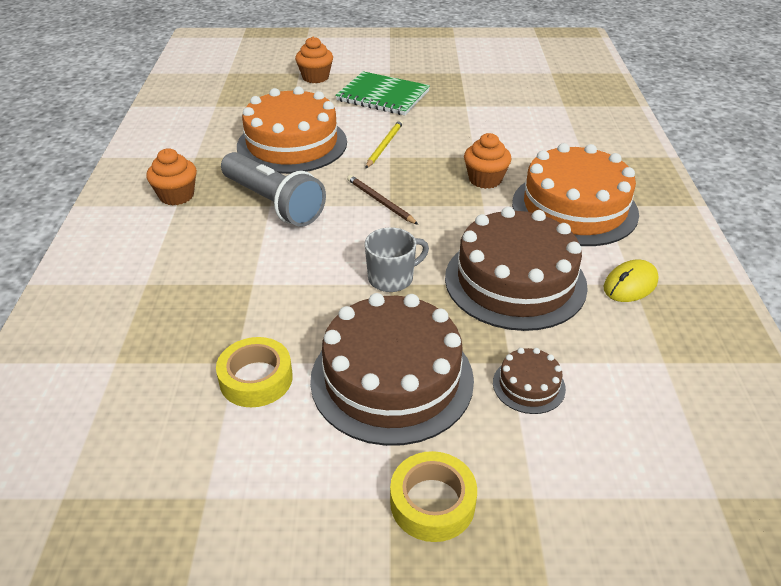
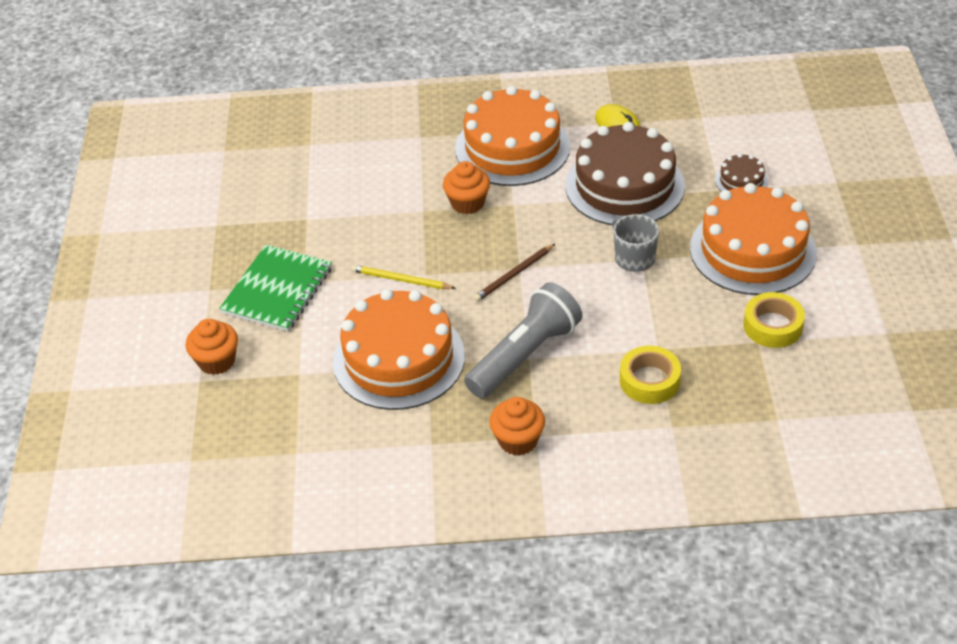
camera: 90 degrees left, 5 degrees up
(392, 378) = (752, 250): brown cake -> orange cake
(432, 502) = (854, 225): yellow tape -> yellow tape (649, 380)

